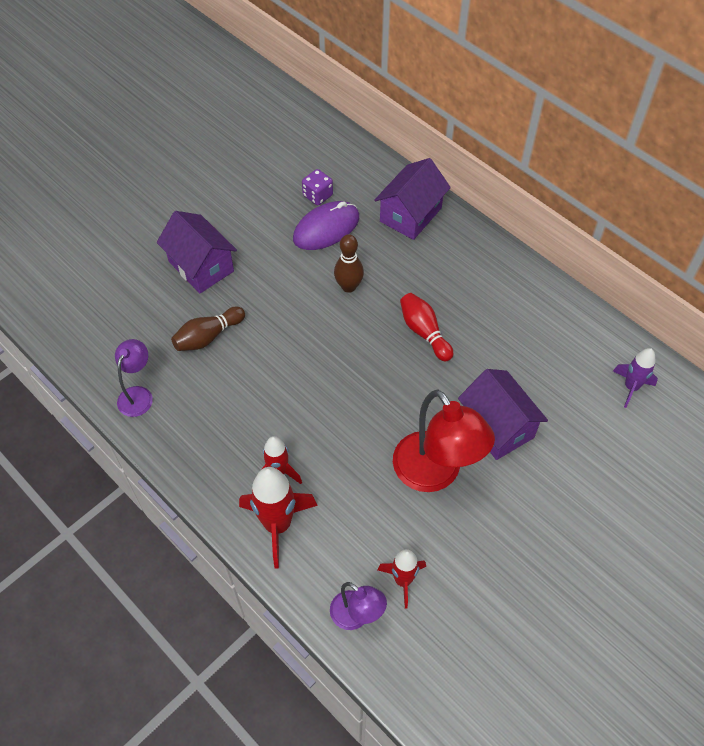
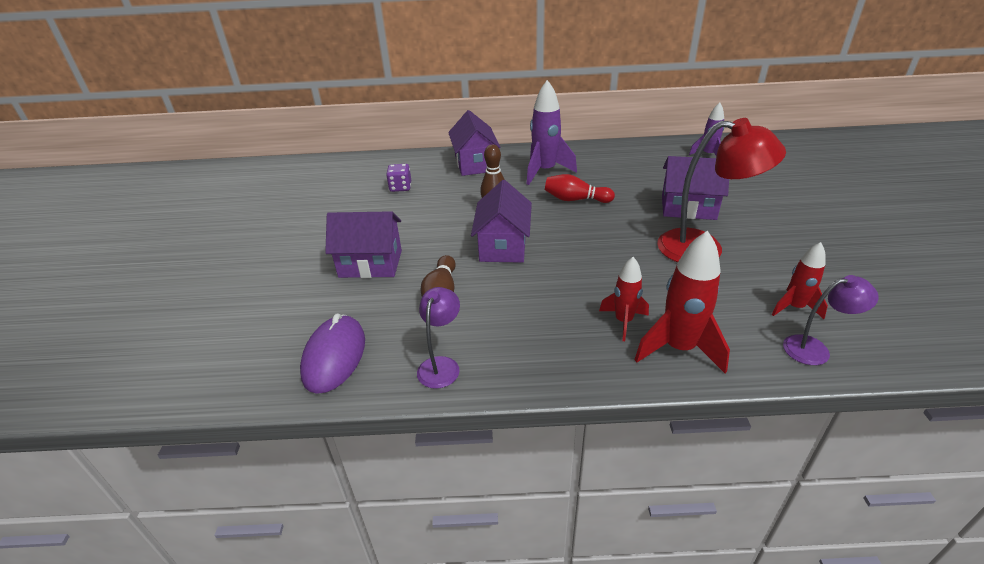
camera: 45 degrees left, 20 degrees down
(138, 395) = (441, 365): purple lamp -> purple lamp turned 45 degrees clockwise
(302, 331) = (503, 246): none -> purple house
(326, 228) = (432, 196): purple mouse -> purple mouse (334, 356)
(452, 276) = (545, 171): none -> purple rocket

